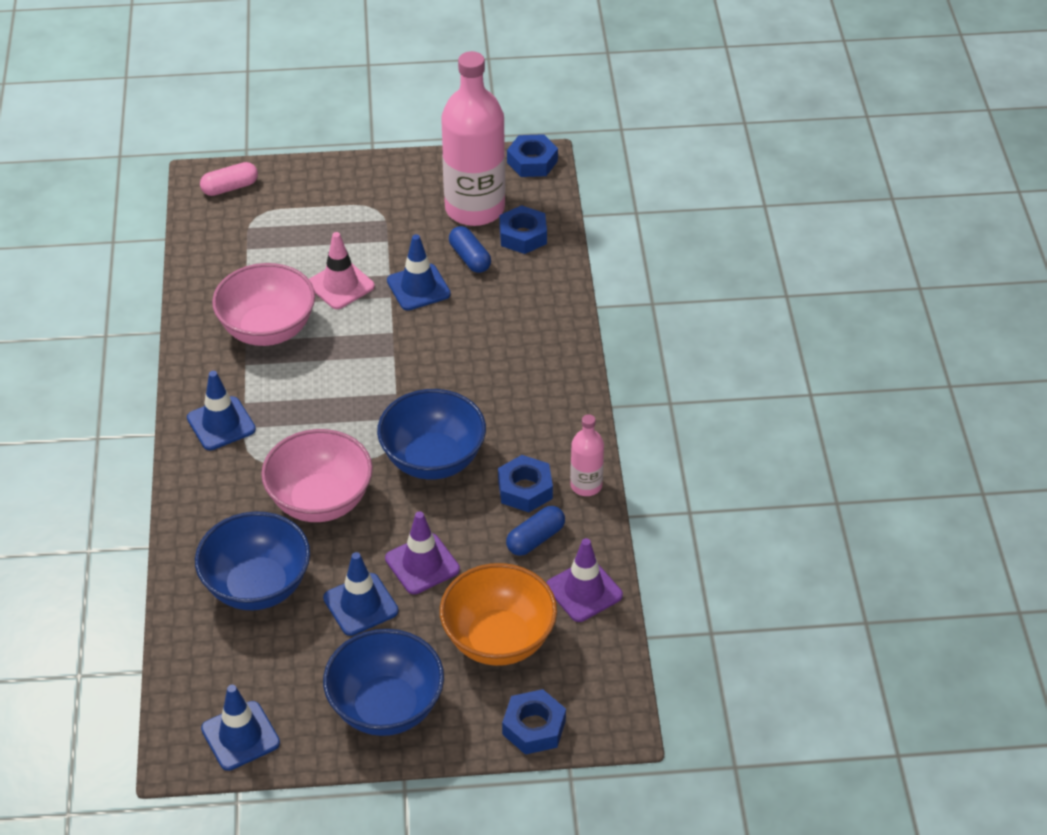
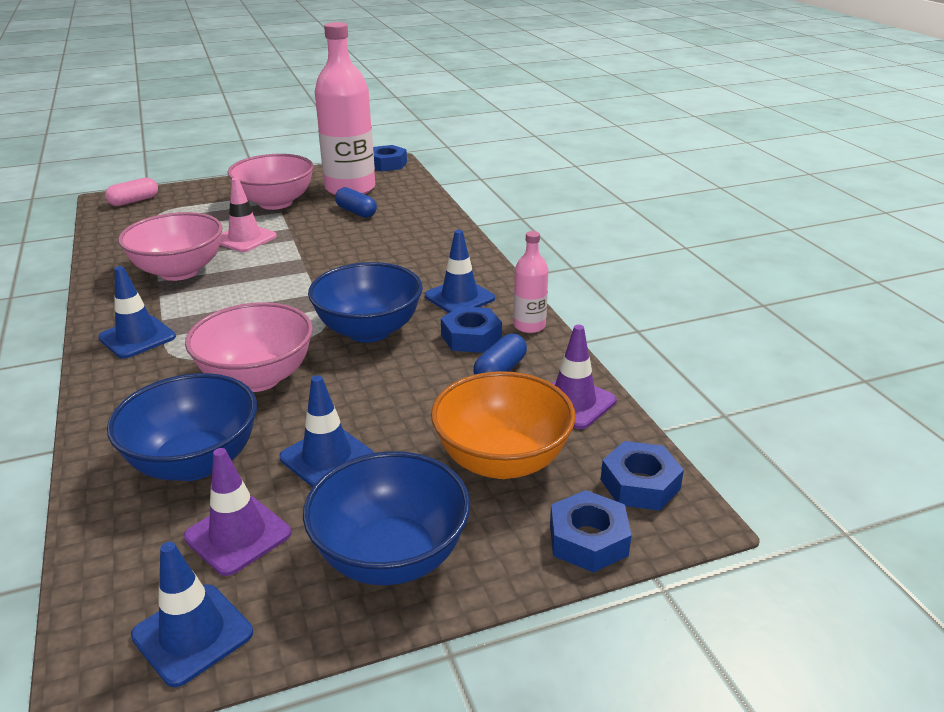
camera: 15 degrees left, 15 degrees down
(384, 222) = (275, 203): none -> pink bowl
(418, 287) = (317, 231): blue traffic cone -> blue traffic cone (459, 297)
(422, 564) = (387, 410): purple traffic cone -> purple traffic cone (238, 535)
(523, 236) = (396, 197): blue nut -> blue nut (640, 484)

